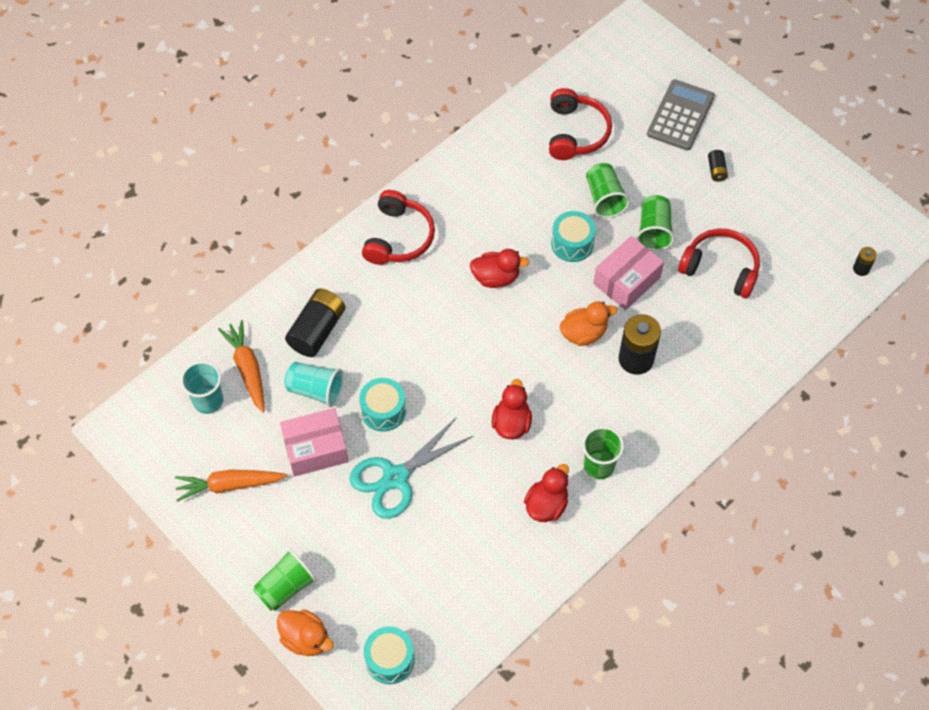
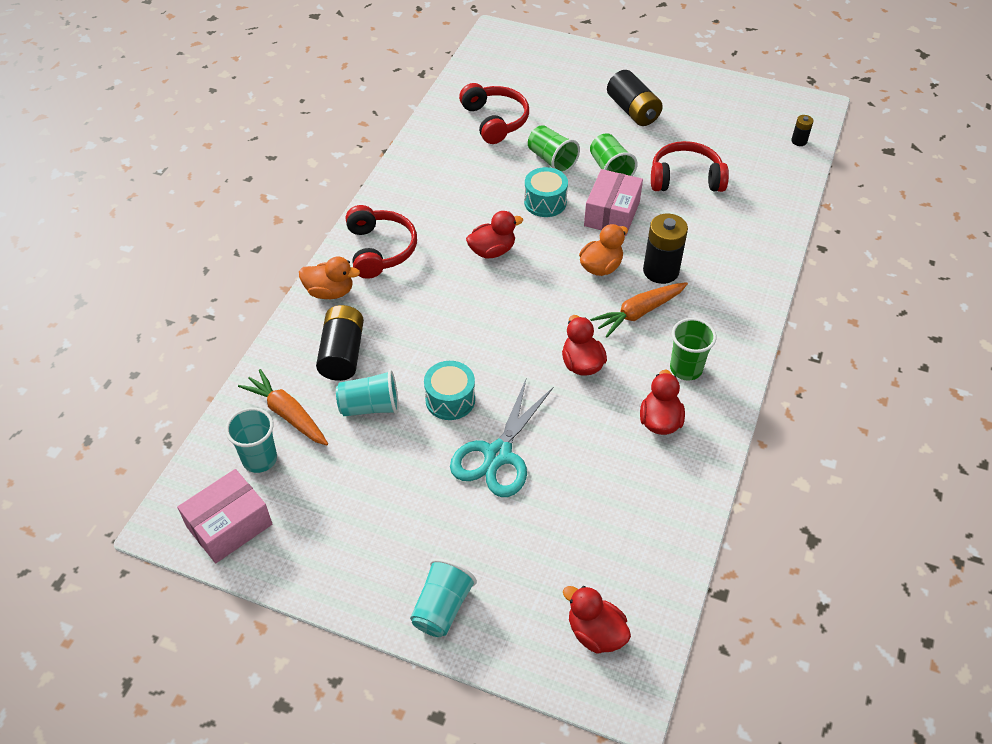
camera: 25 degrees left, 10 degrees down
(229, 485) = (325, 531): orange carrot -> orange carrot (639, 313)
(286, 587) = (442, 607): green cup -> turquoise cup
(306, 639) = (493, 651): orange duck -> orange duck (330, 292)
(315, 449) = (400, 460): pink box -> pink box (229, 525)
(390, 660) = (595, 633): turquoise drum -> red duck
(680, 115) = (576, 82): grey calculator -> none
(716, 170) = (633, 110): black battery -> black battery, size x2.05

